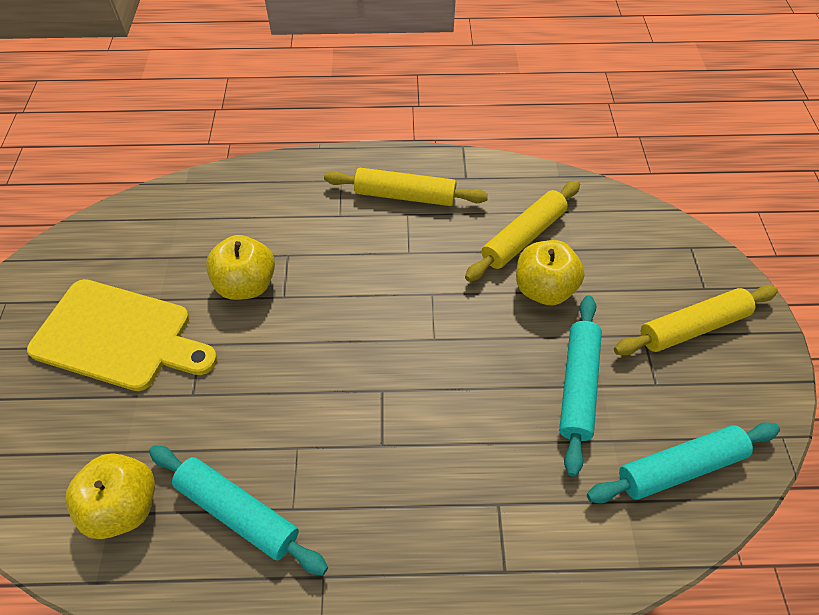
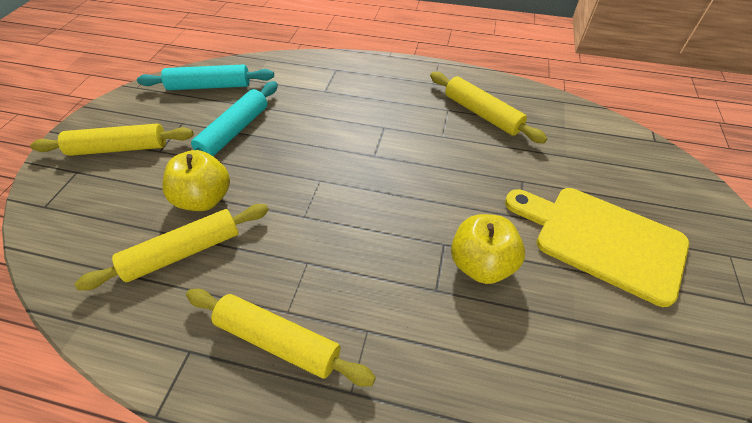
camera: 165 degrees left, 5 degrees down
(124, 506) = (557, 129): yellow apple -> none
(238, 512) = (482, 114): turquoise rolling pin -> yellow rolling pin

